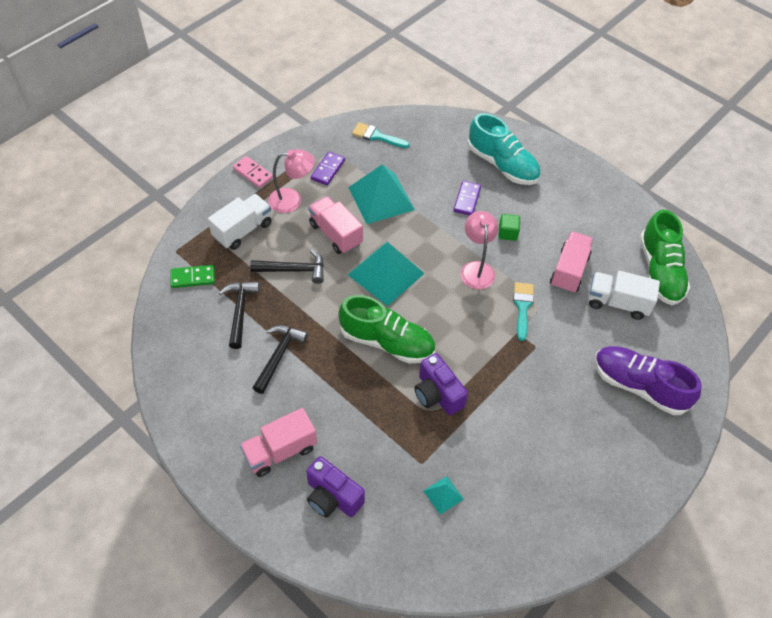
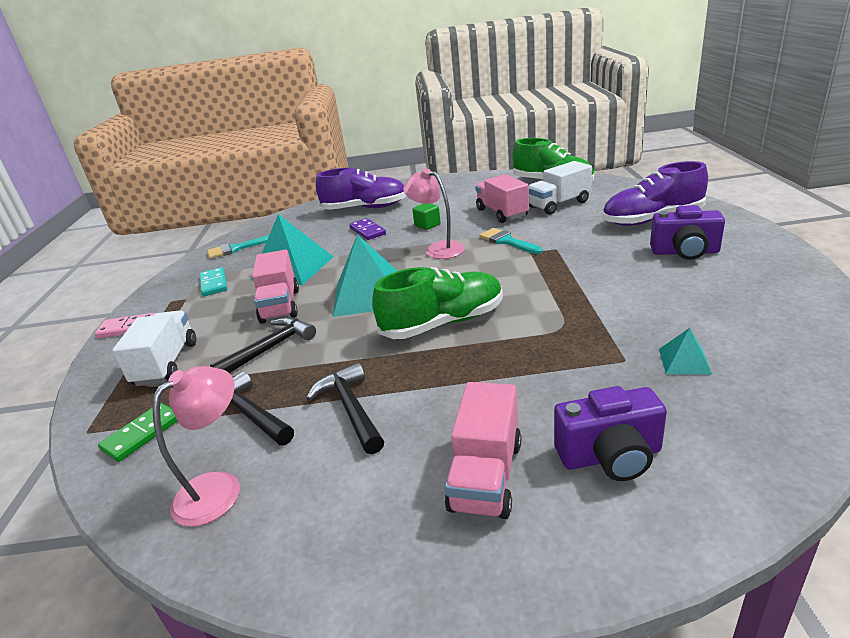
camera: 40 degrees left, 25 degrees down
(292, 200) = (200, 316): pink lamp -> pink lamp (219, 488)
(328, 170) = (214, 284): purple domino -> turquoise domino
(335, 234) = (280, 306): pink truck -> pink truck turned 105 degrees counterclockwise
(437, 394) = (545, 316): purple camera -> purple camera (685, 252)
(502, 165) = (365, 208): turquoise shoe -> purple shoe

